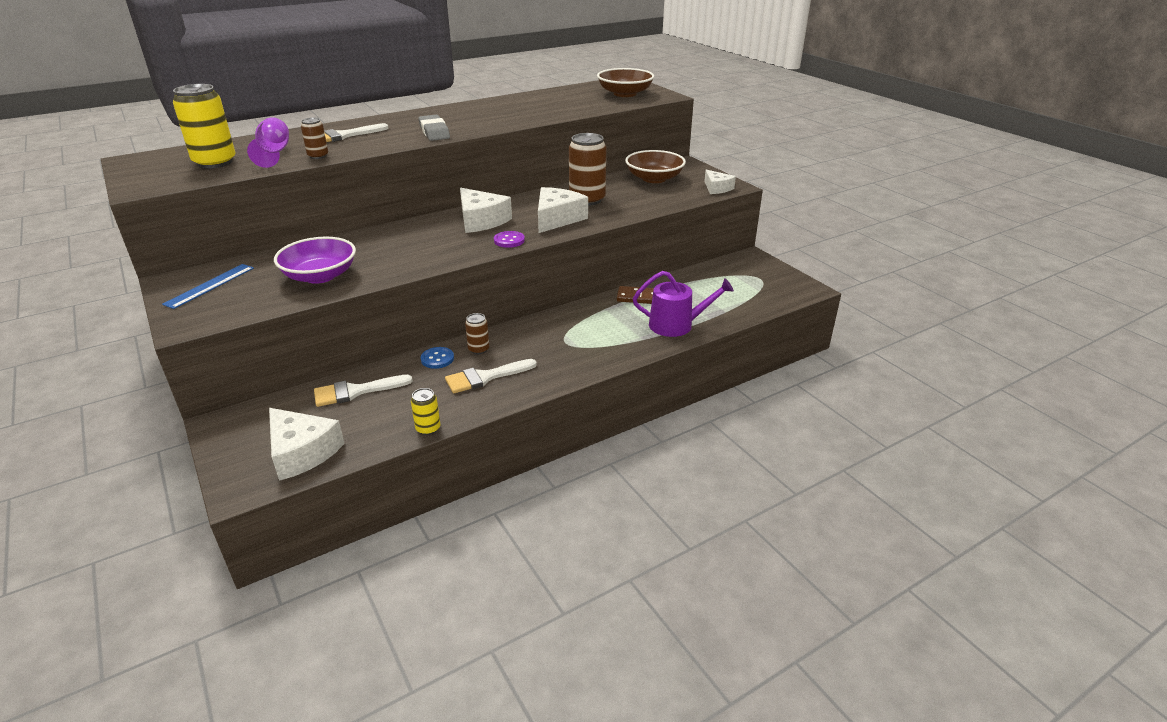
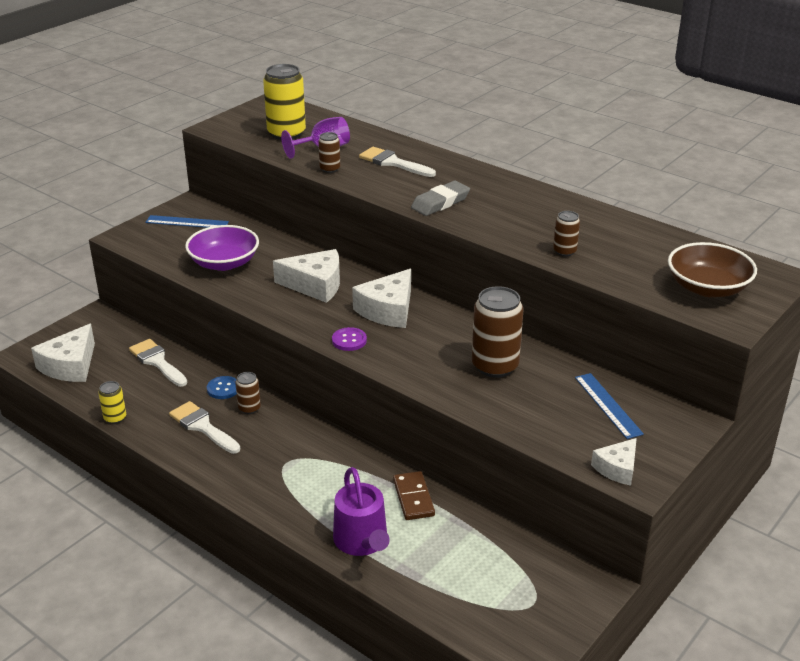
camera: 70 degrees right, 0 degrees up
(547, 113) = (564, 251): none -> brown can
(557, 219) = (424, 357): white cheese -> white cheese (315, 285)
(654, 178) = (608, 405): brown bowl -> blue ruler

